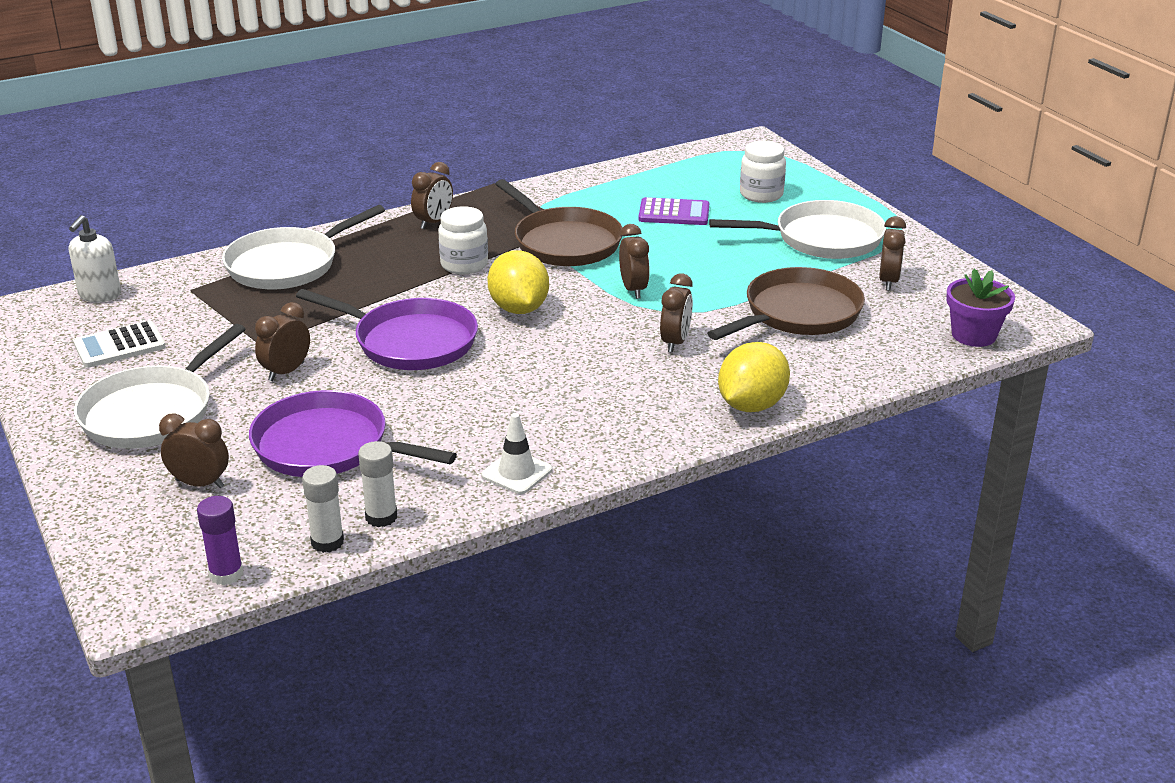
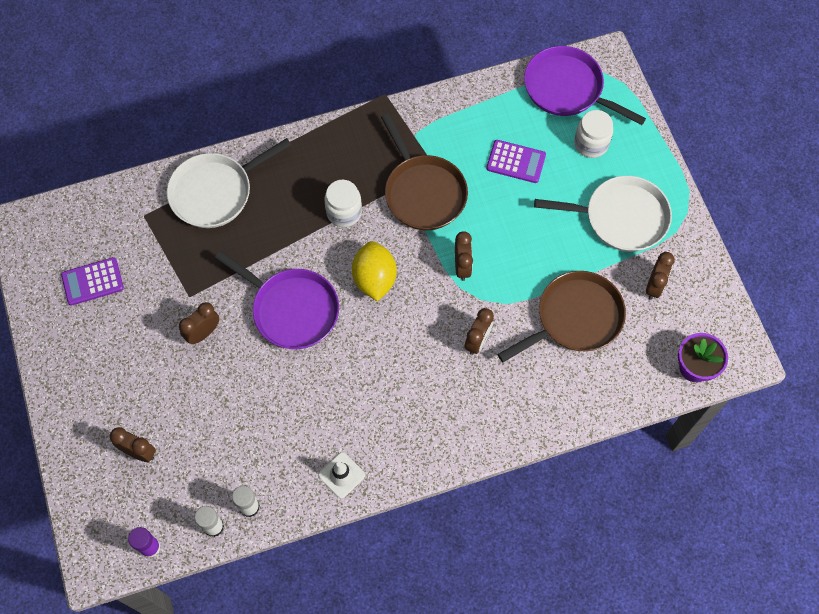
camera: 10 degrees right, 35 degrees up
(99, 295) = (80, 212): white soap dispenser -> none
(120, 346) = (92, 281): white calculator -> purple calculator
(152, 413) = (112, 367): white pan -> none
(327, 446) = (223, 425): purple pan -> purple pan (567, 88)
(433, 222) = (329, 147): brown clock -> none
(751, 405) = (513, 426): yellow lemon -> none

